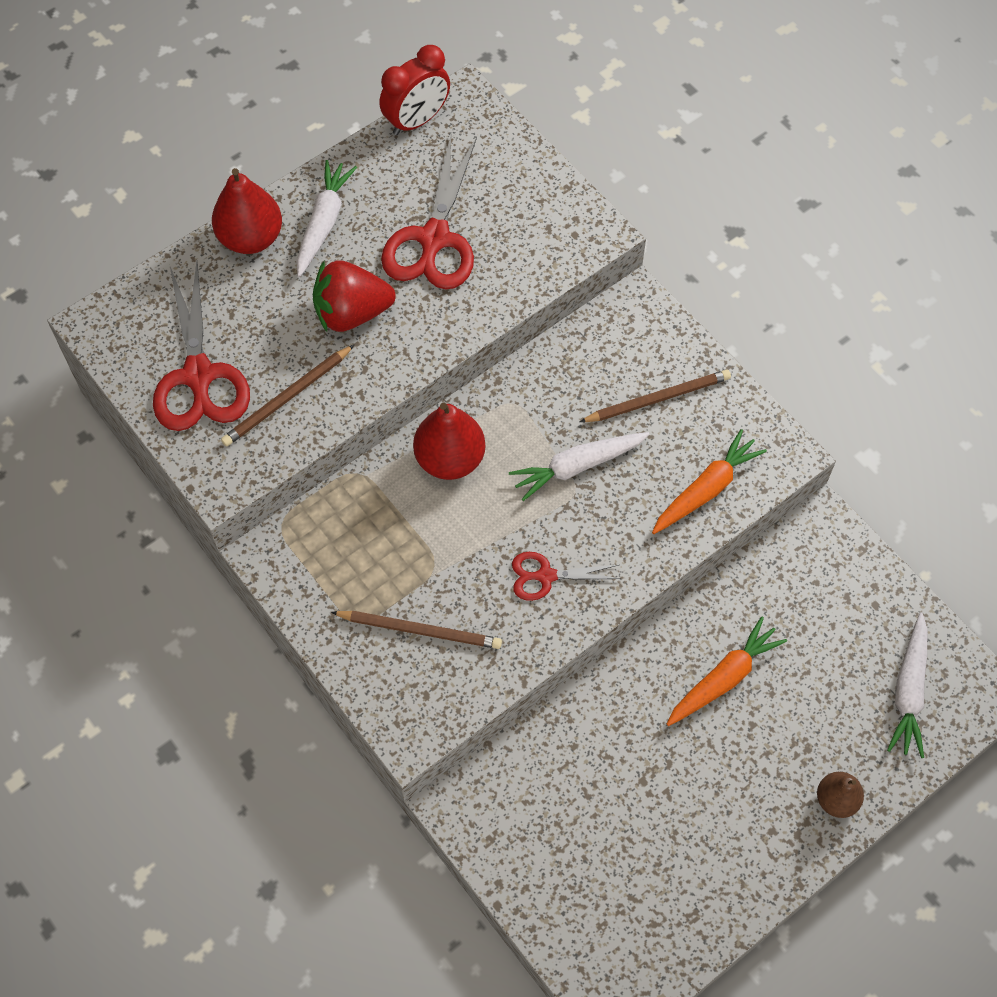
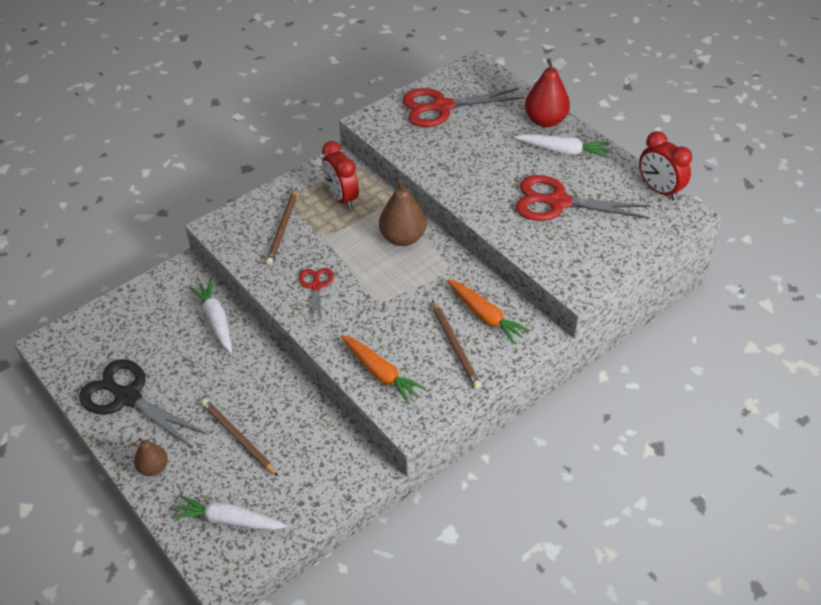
camera: 90 degrees right, 15 degrees down
(287, 398) = (428, 143): brown pencil -> brown pencil (238, 438)
(352, 313) = (493, 167): red strawberry -> none
(356, 545) = (342, 198): none -> red clock
(450, 459) = (403, 238): red pear -> brown pear
(577, 467) = (398, 301): white carrot -> white carrot (216, 320)
(716, 856) = (127, 397): none -> black scissors
(724, 678) = (251, 405): orange carrot -> orange carrot (485, 316)

